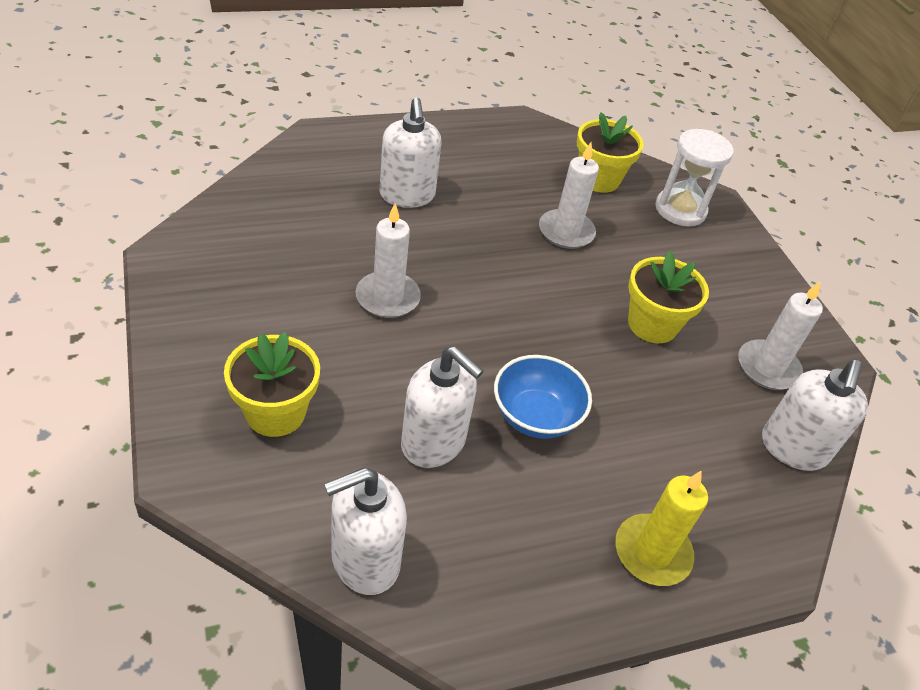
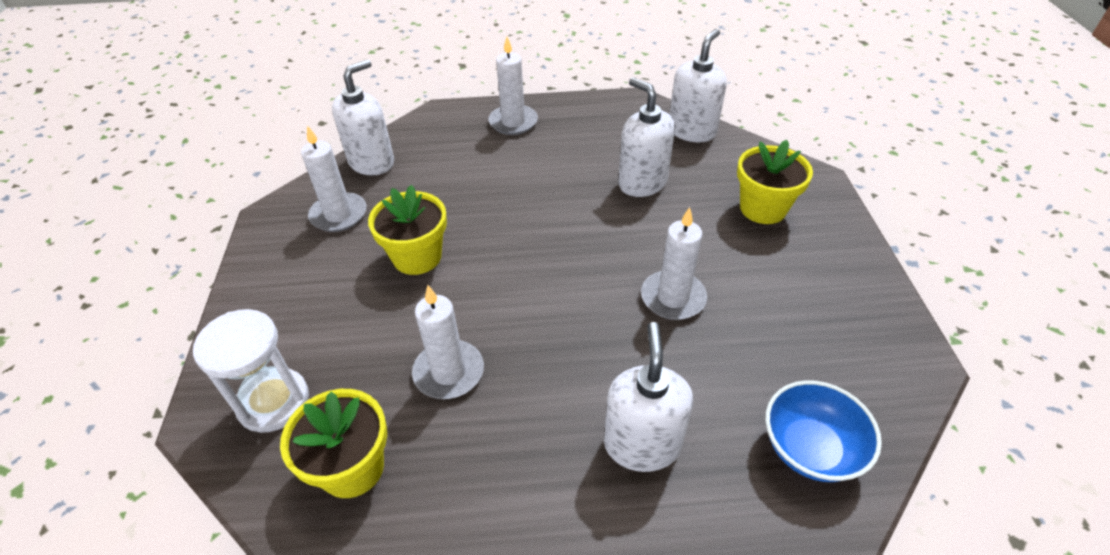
camera: 160 degrees left, 0 degrees up
(364, 560) = (692, 131): white soap dispenser -> white soap dispenser turned 45 degrees counterclockwise
(535, 416) = (559, 194): blue bowl -> blue bowl (810, 448)
(652, 552) = (513, 122): yellow candle -> white candle

